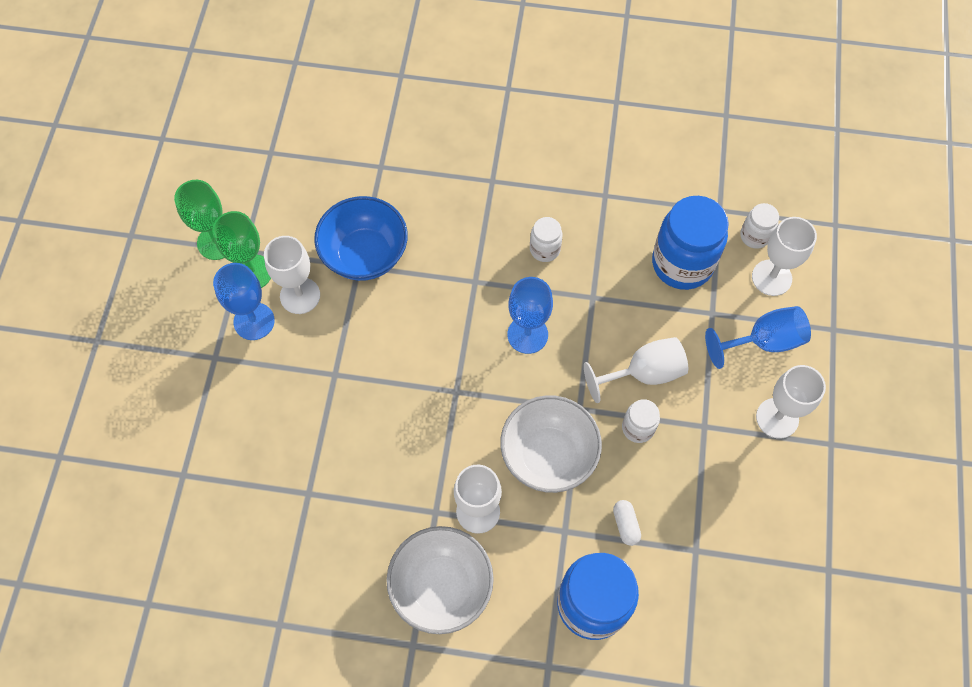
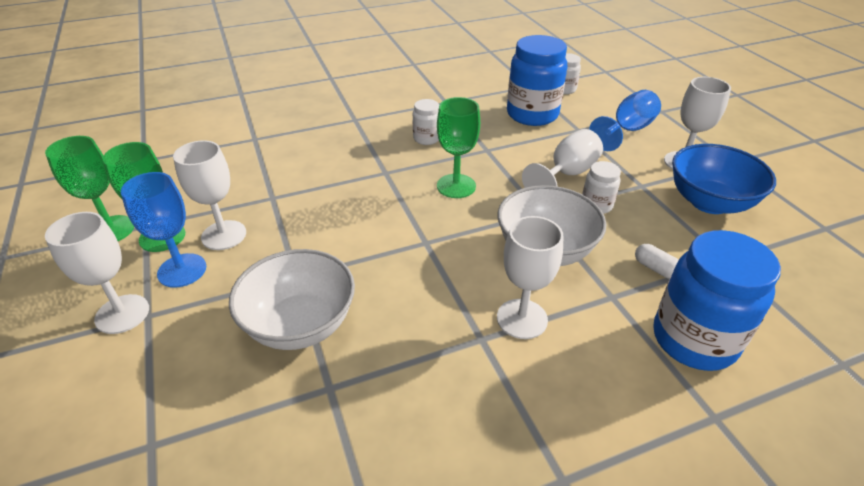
camera: 30 degrees left, 25 degrees down
(365, 255) = (274, 189): blue bowl -> blue bowl (709, 202)
(441, 586) = (543, 402): white bowl -> white bowl (300, 325)
(527, 334) = (456, 186): blue goblet -> green goblet
(771, 277) = (596, 102): white goblet -> white goblet (122, 314)

